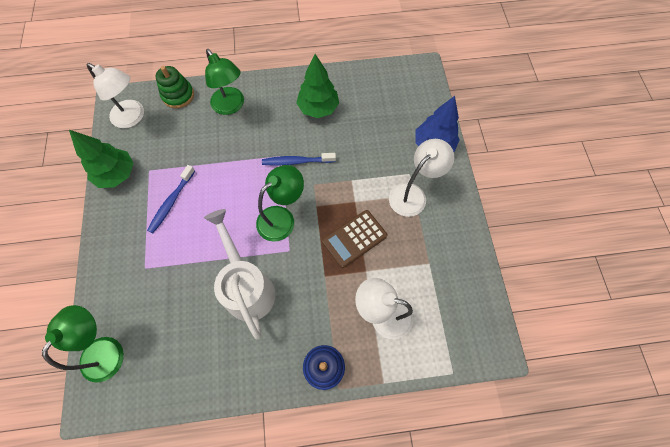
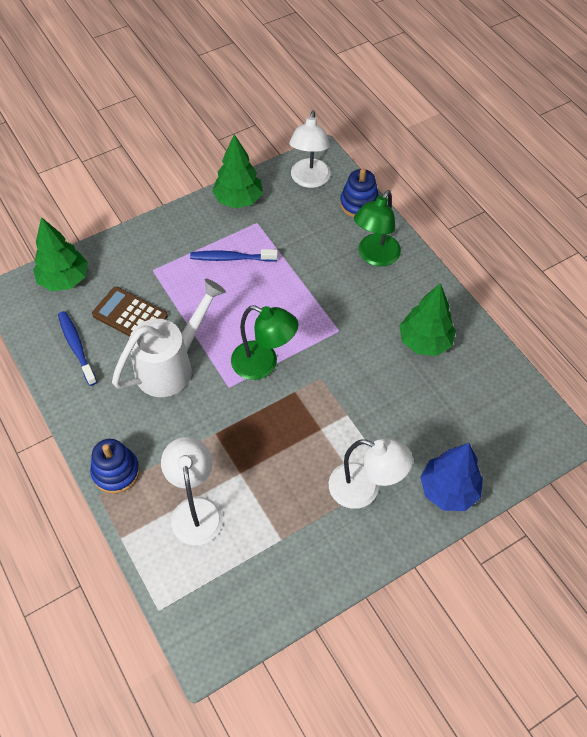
camera: 65 degrees right, 10 degrees down
(107, 349) = (64, 279): green lamp -> green tree
(178, 95) = (359, 204): green stacking toy -> blue stacking toy
(297, 161) = (340, 349): blue toothbrush -> blue toothbrush (76, 347)
(354, 238) = (274, 446): brown calculator -> brown calculator (130, 315)

